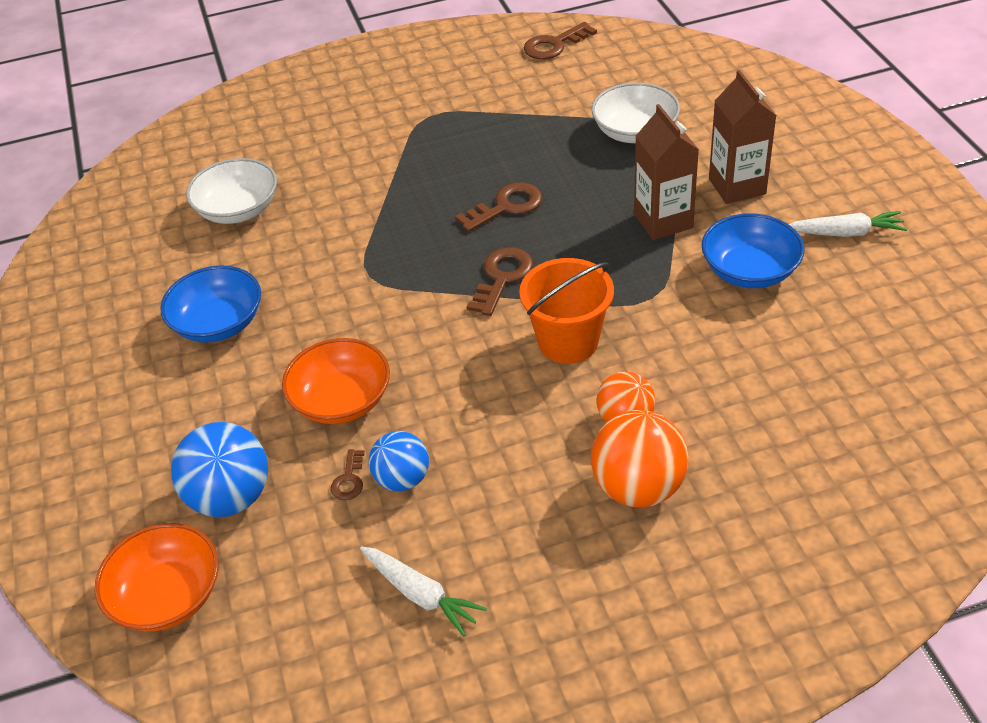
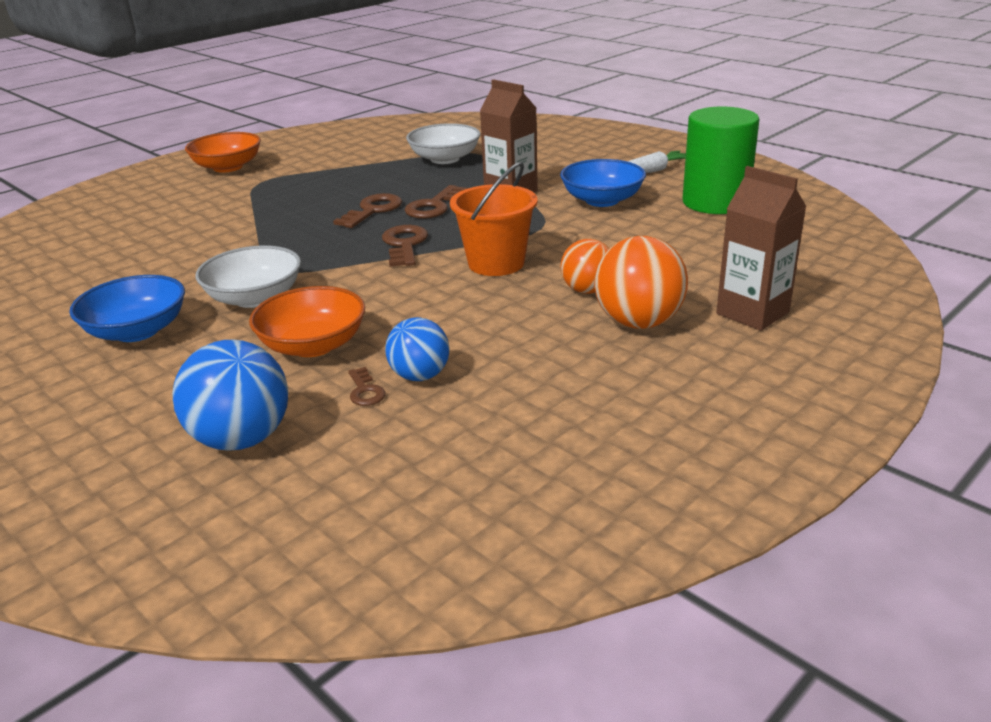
camera: 30 degrees left, 15 degrees down
(167, 596) = (220, 535): orange bowl -> orange bowl (228, 167)
(238, 210) = (107, 262): white bowl -> white bowl (255, 298)
(421, 595) = (510, 443): white carrot -> none
(554, 45) = (340, 134): brown key -> brown key (434, 206)
(737, 186) = (549, 167): brown carton -> brown carton (752, 313)
(873, 320) = (715, 202): none -> green cylinder

